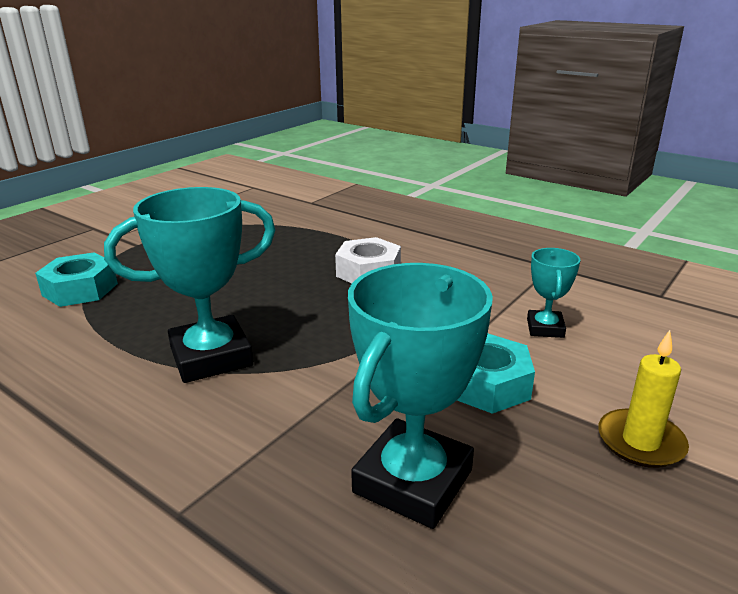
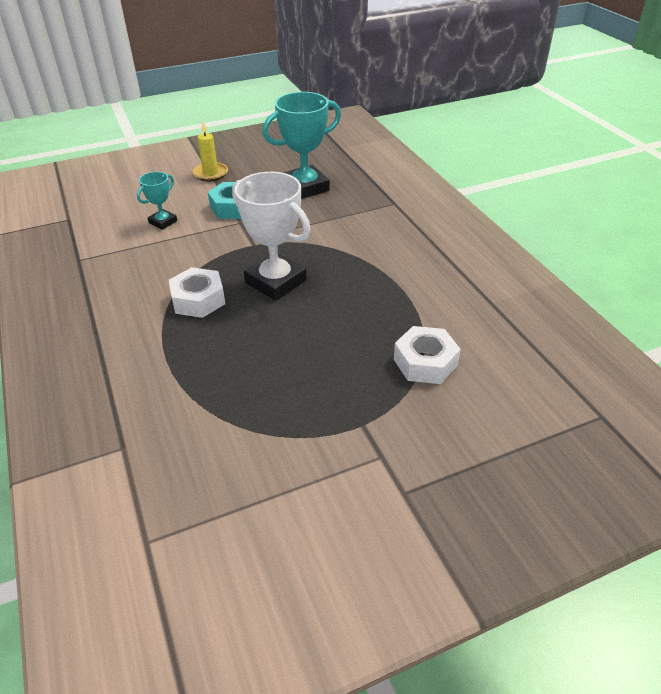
camera: 150 degrees left, 15 degrees up
(80, 289) = (425, 362): turquoise nut -> white nut
(211, 357) = (351, 264): turquoise trophy -> none
(301, 308) = (275, 281): none -> white trophy

